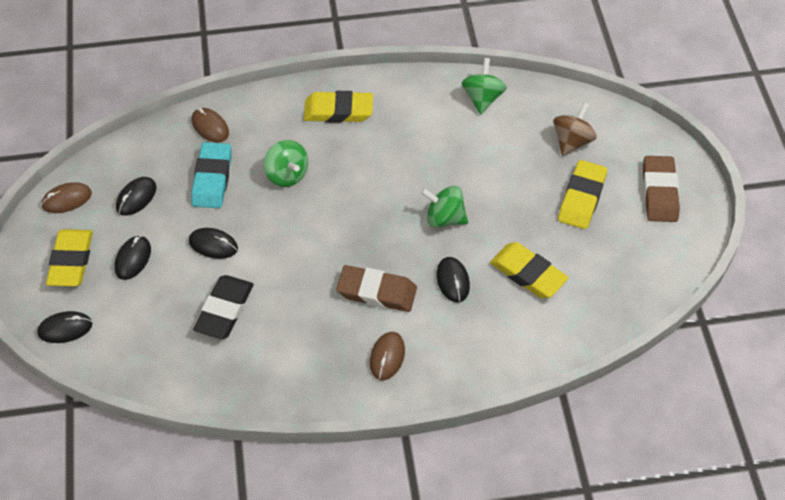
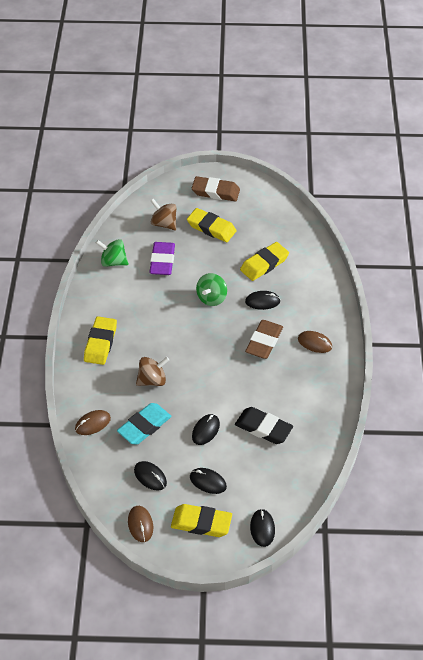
camera: 80 degrees left, 5 degrees down
(212, 179) = (144, 426): turquoise eraser -> turquoise eraser turned 60 degrees counterclockwise
(287, 175) = (152, 380): green spinning top -> brown spinning top
(499, 151) = (162, 261): none -> purple eraser

